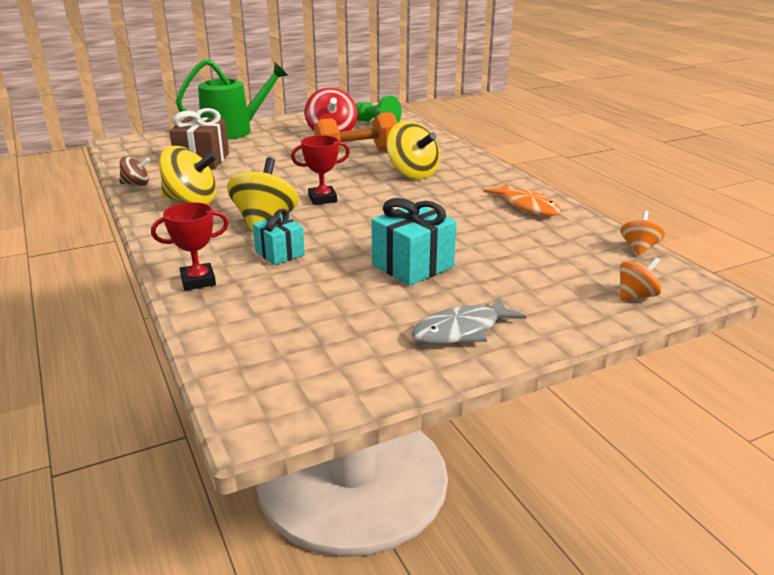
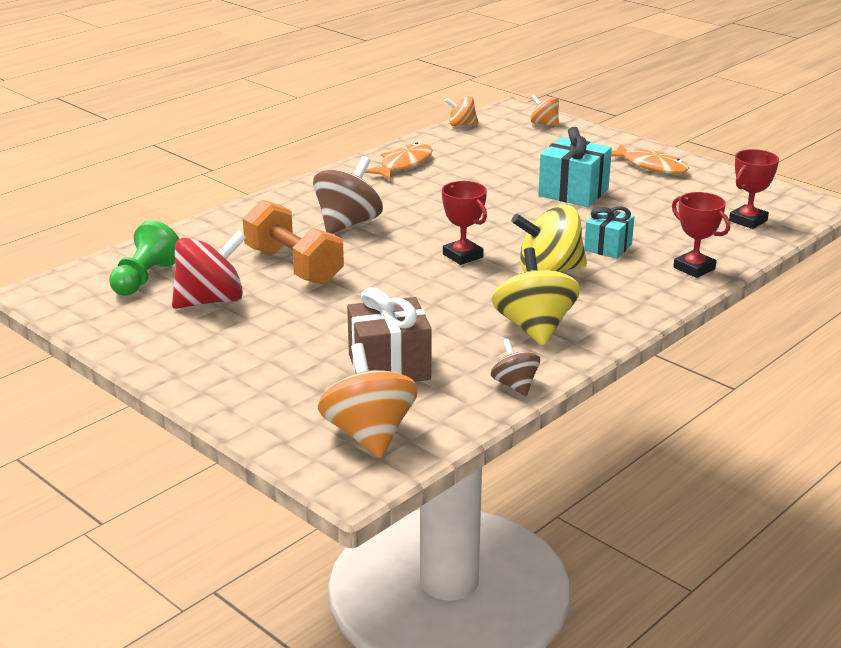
camera: 110 degrees left, 0 degrees up
(147, 149) = (369, 434): none -> orange spinning top
(233, 131) = (231, 385): green watering can -> none
(261, 346) = (748, 221): none -> red trophy
(412, 174) = (348, 224): yellow spinning top -> brown spinning top
(461, 330) = (651, 166): grey fish -> orange fish

